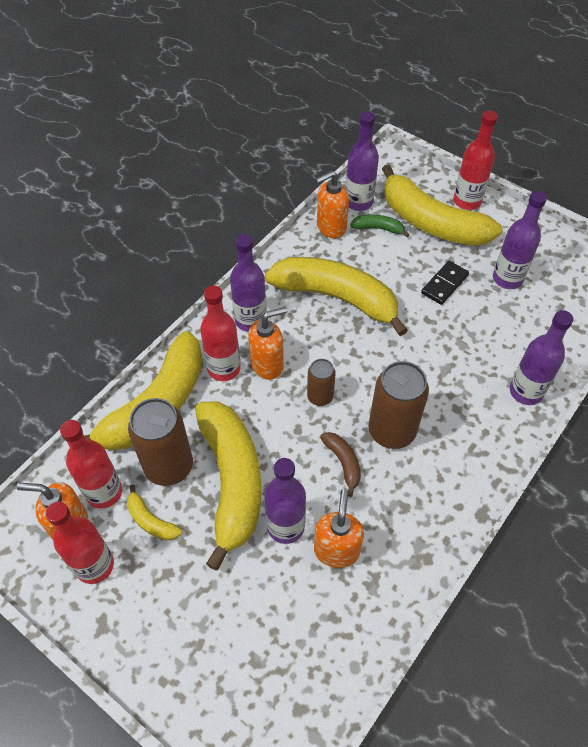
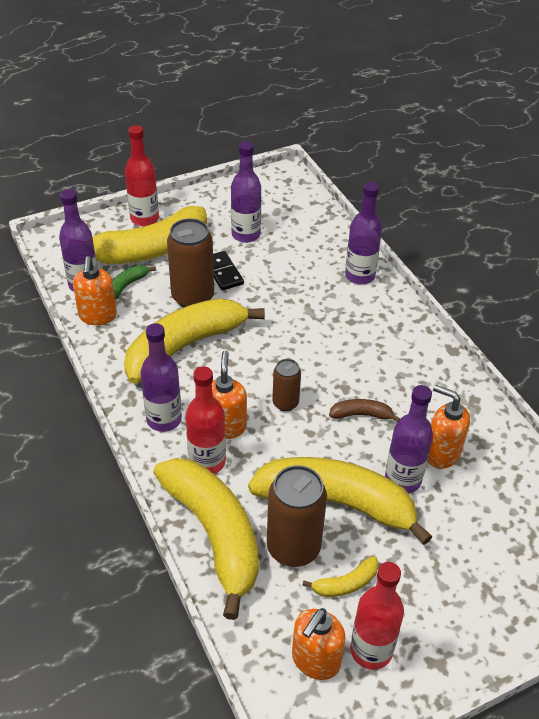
camera: 65 degrees left, 10 degrees down
(104, 492) = (292, 615): red bottle -> none
(391, 431) = (349, 370): brown can -> brown can (193, 297)

